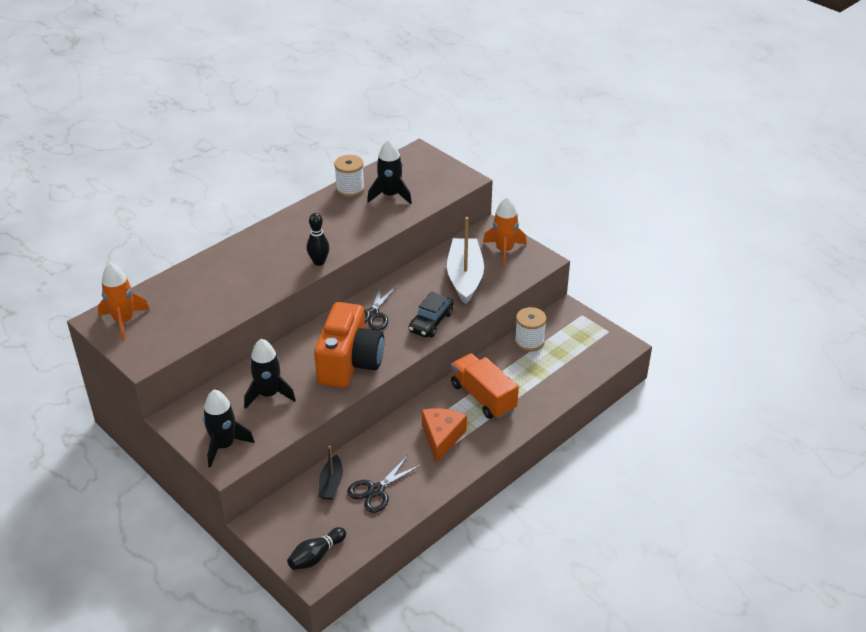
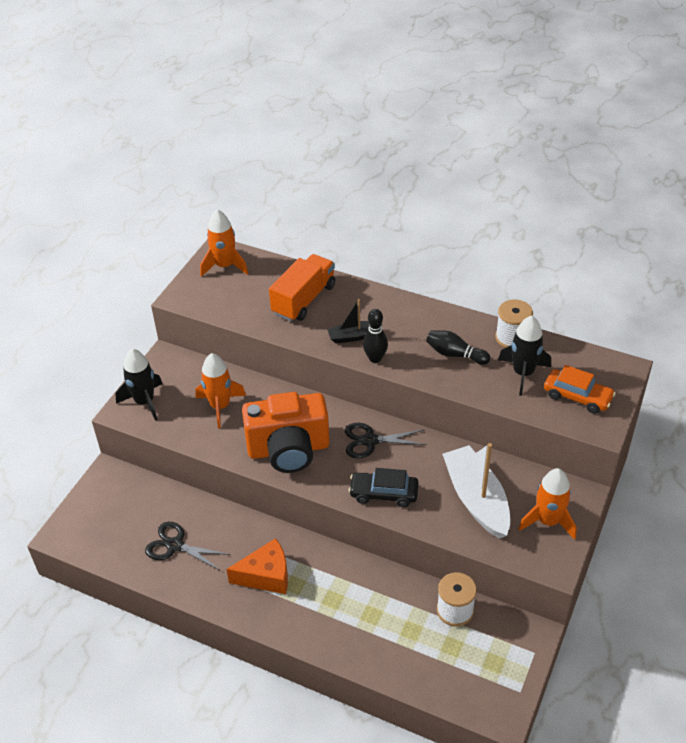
camera: 70 degrees right, 5 degrees up
(268, 394) = (220, 406): black rocket -> orange rocket
(316, 556) = (82, 529): black bowling pin -> black bowling pin (455, 354)
(331, 484) = (172, 507): black boat -> black boat (353, 336)
(430, 179) = (577, 397): none -> orange car
(465, 277) = (476, 499): white boat -> white boat turned 90 degrees counterclockwise
(483, 397) = (342, 593): orange truck -> orange truck (304, 299)

